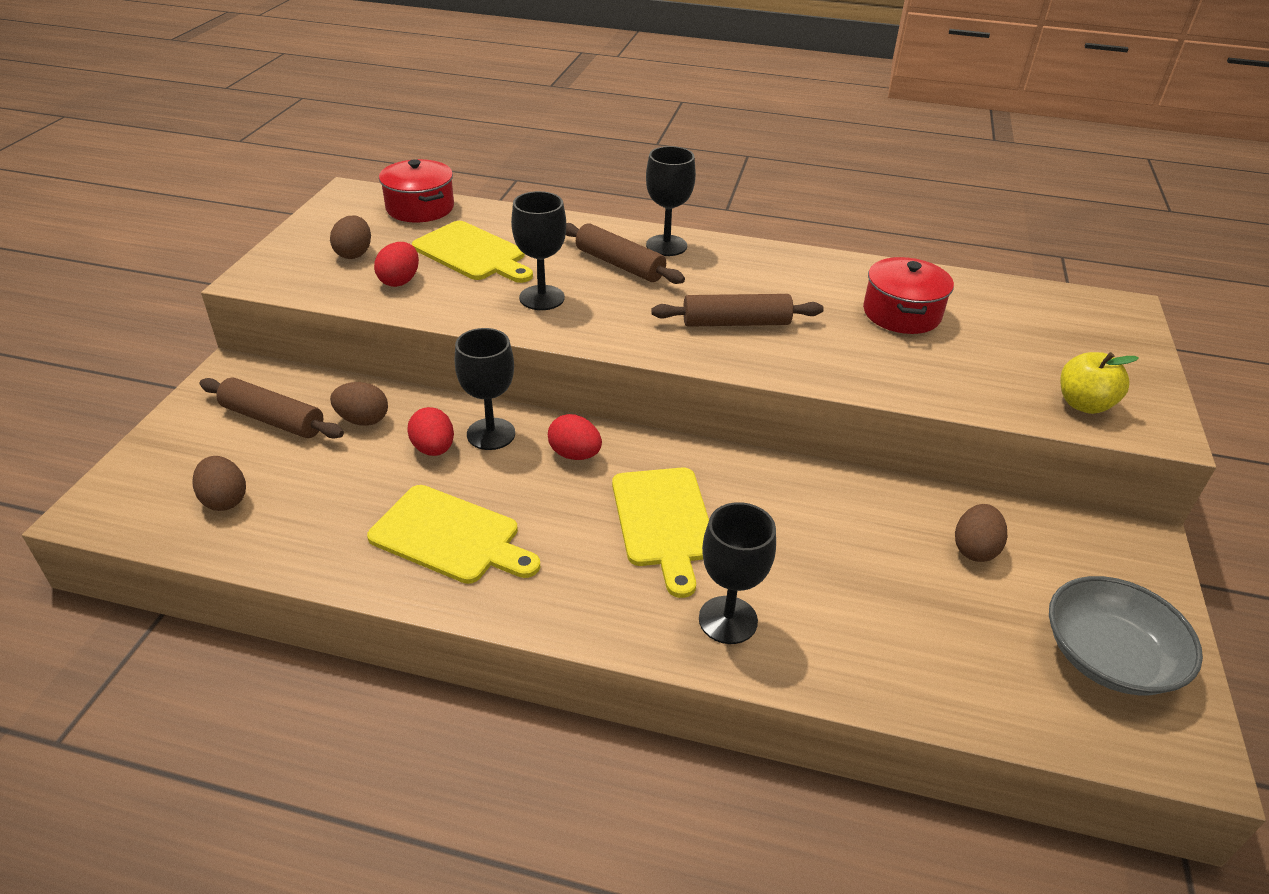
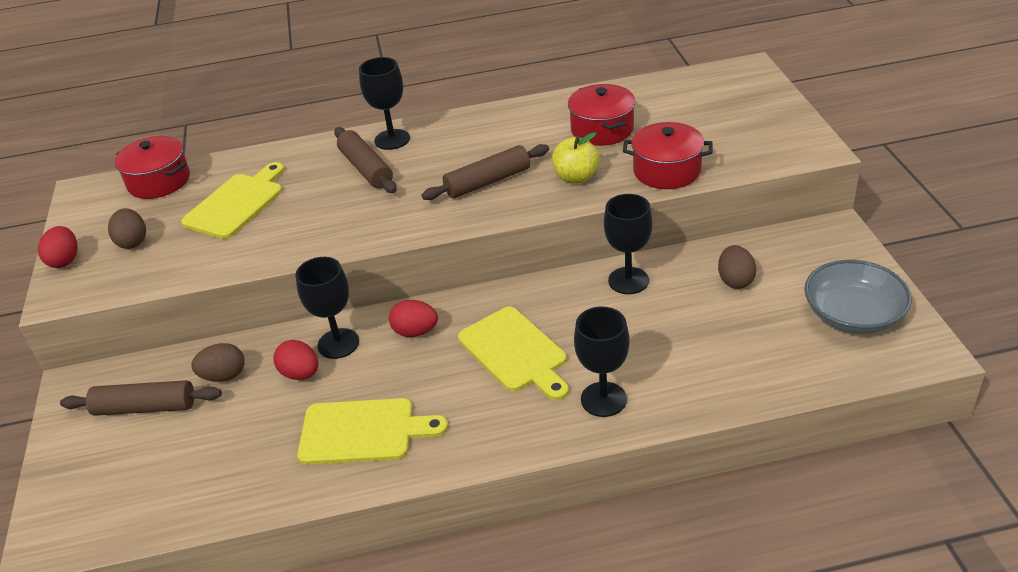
camera: 20 degrees left, 0 degrees up
(224, 500) = (155, 485): brown egg -> none
(400, 281) = (192, 250): red egg -> red egg (65, 260)
(472, 253) = (236, 204): yellow cutting board -> yellow cutting board turned 75 degrees counterclockwise
(542, 298) = (323, 219): black goblet -> black goblet (628, 280)
(619, 264) = (366, 169): brown rolling pin -> brown rolling pin turned 45 degrees clockwise
(950, 385) = (667, 171): none -> red pot
(1083, 404) = (759, 150): yellow apple -> yellow apple (576, 177)

